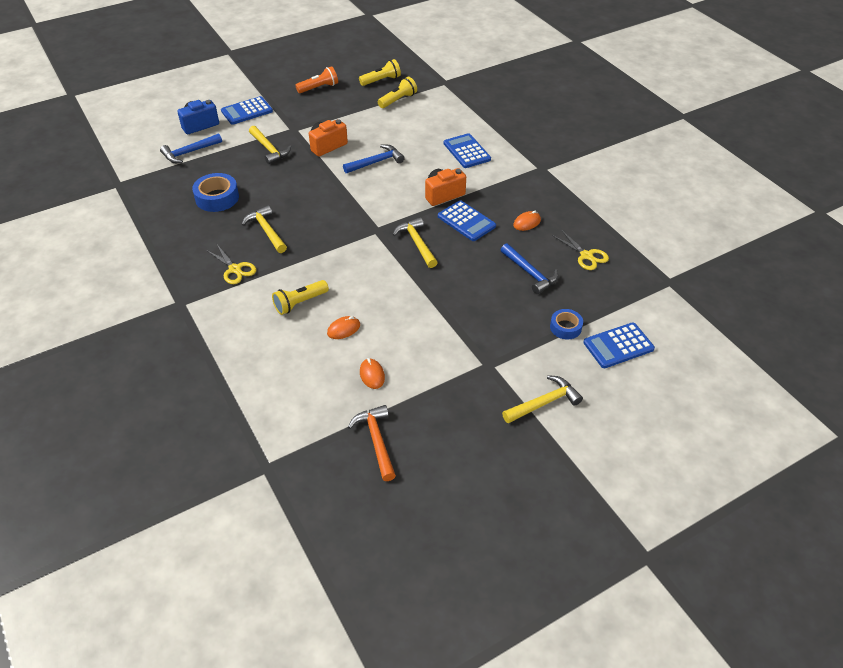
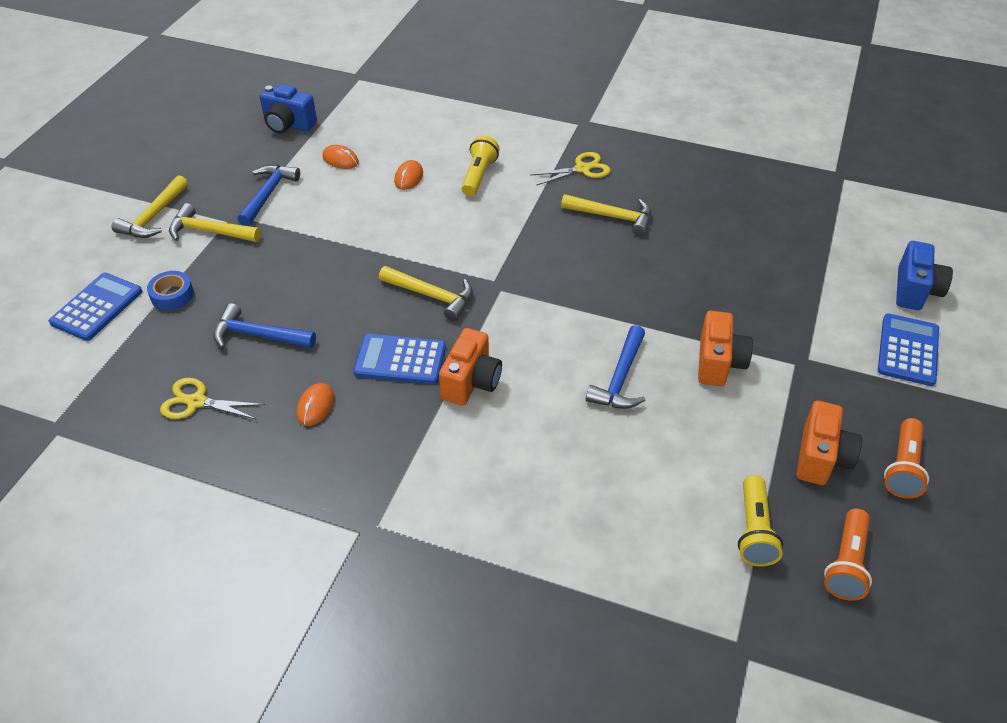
camera: 140 degrees right, 0 degrees up
(189, 152) = (849, 249): blue hammer -> blue hammer (268, 194)
(217, 198) = (721, 219): blue tape -> none
(235, 269) = (582, 169): yellow scissors -> yellow scissors turned 150 degrees clockwise
(269, 149) = (776, 311): yellow hammer -> yellow hammer (209, 231)
(341, 103) = (821, 458): none -> orange camera
(376, 441) = (288, 125): orange hammer -> blue camera
(381, 80) = (846, 563): yellow flashlight -> orange flashlight
(466, 151) = (518, 485): blue calculator -> none

